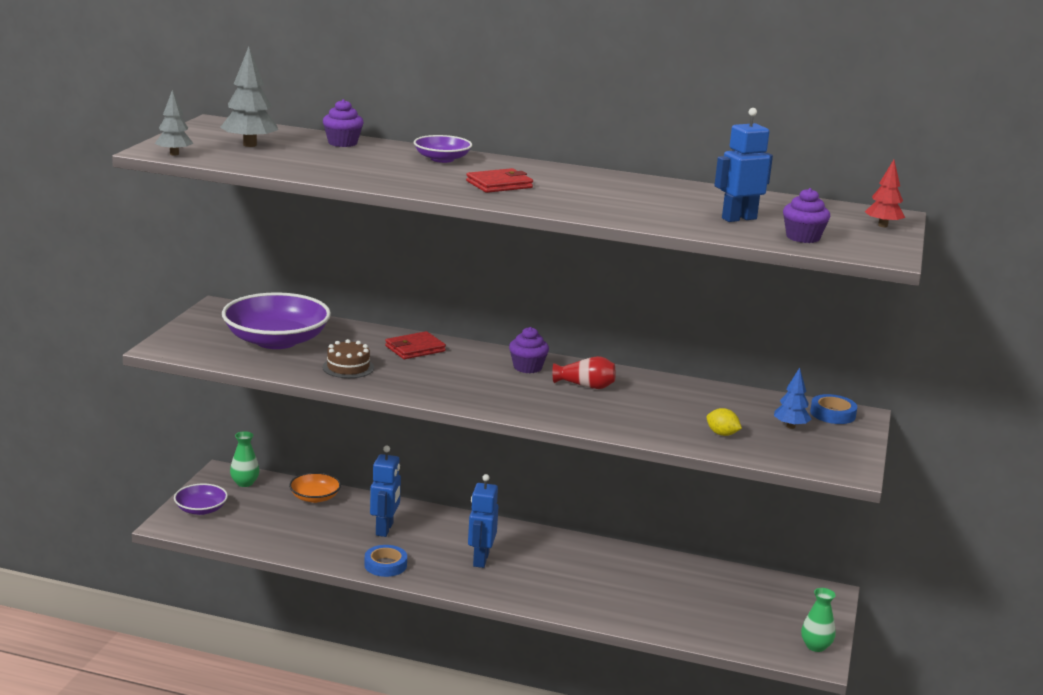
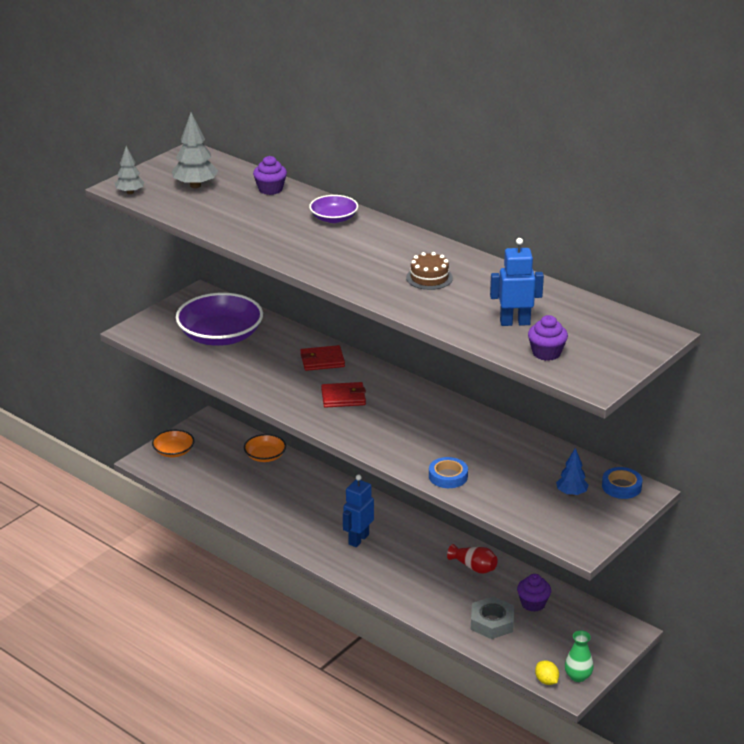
camera: 25 degrees right, 10 degrees up
(201, 509) = (173, 451): purple bowl -> orange bowl
(244, 483) = (219, 432): green vase -> none
(348, 367) = (256, 372): brown cake -> brown cake (429, 278)
(385, 529) = (301, 496): blue robot -> none
(385, 565) = (282, 529): blue tape -> blue tape (448, 476)
(499, 184) = (352, 256): red wallet -> red wallet (343, 397)
(527, 367) = (399, 394): purple cupcake -> purple cupcake (533, 603)
(585, 386) = (432, 421): red vase -> red vase (474, 567)
(686, 613) = (492, 622): none -> grey nut
(722, 434) = (505, 490): yellow lemon -> yellow lemon (546, 681)
(882, 225) = (636, 347): red tree -> none

